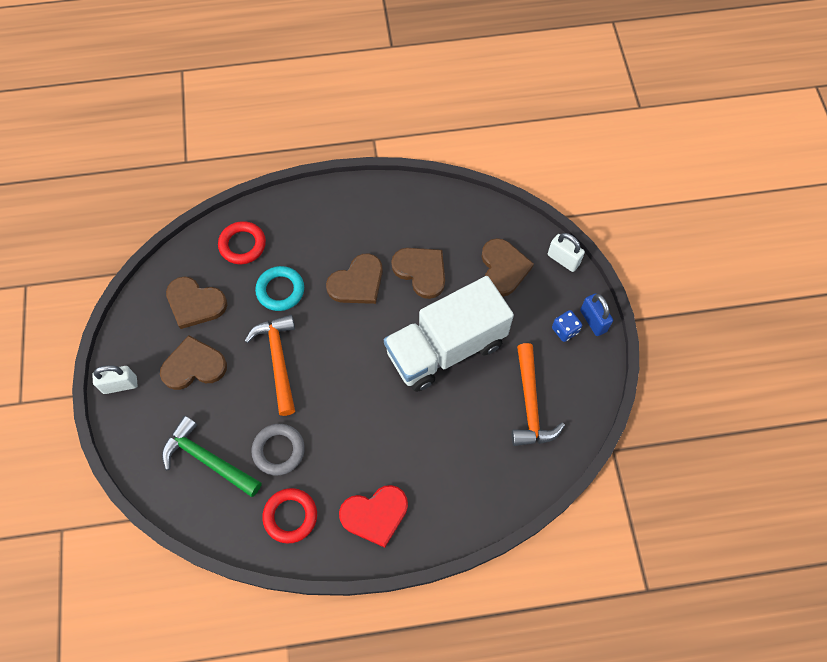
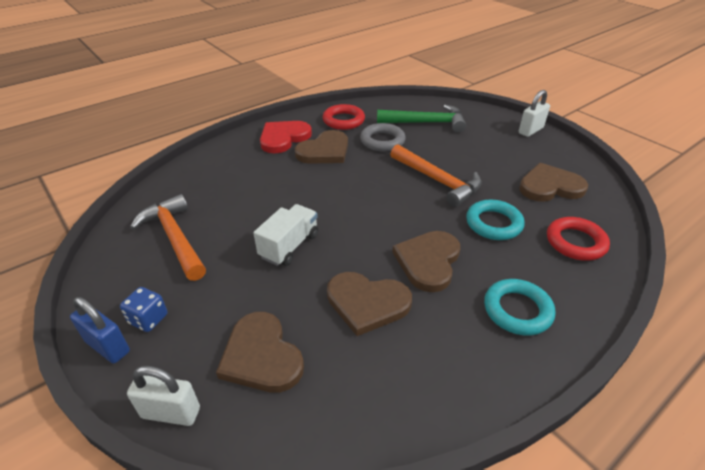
camera: 150 degrees right, 25 degrees down
(194, 366) = (497, 155): brown heart -> brown heart (324, 151)
(335, 221) = (517, 310): none -> turquoise ring
(446, 348) = (289, 246): white truck -> white truck, size x0.48

